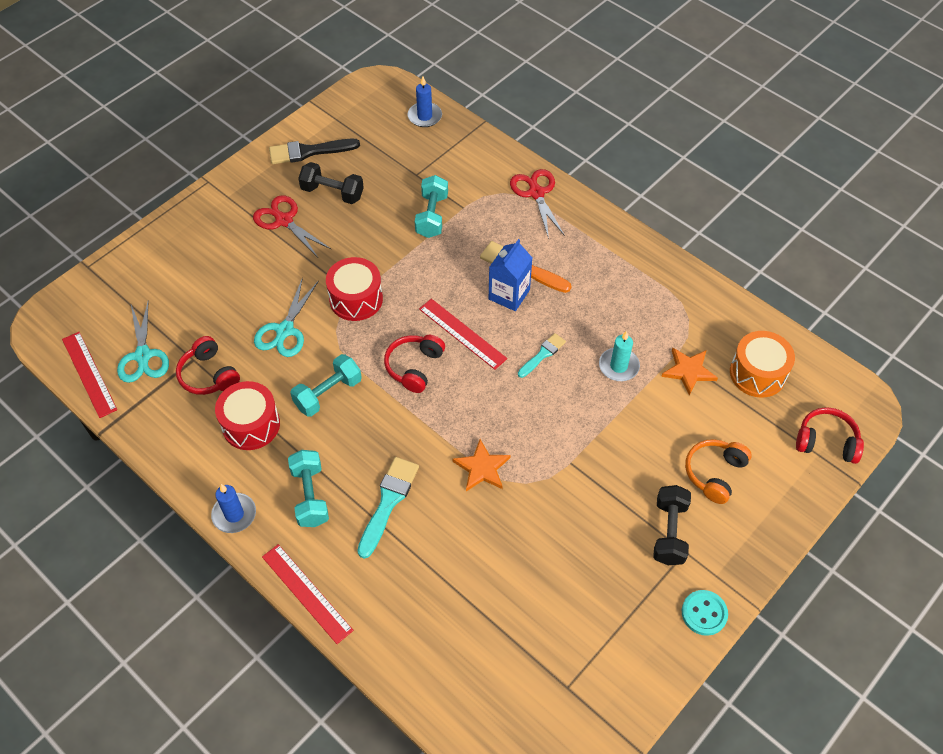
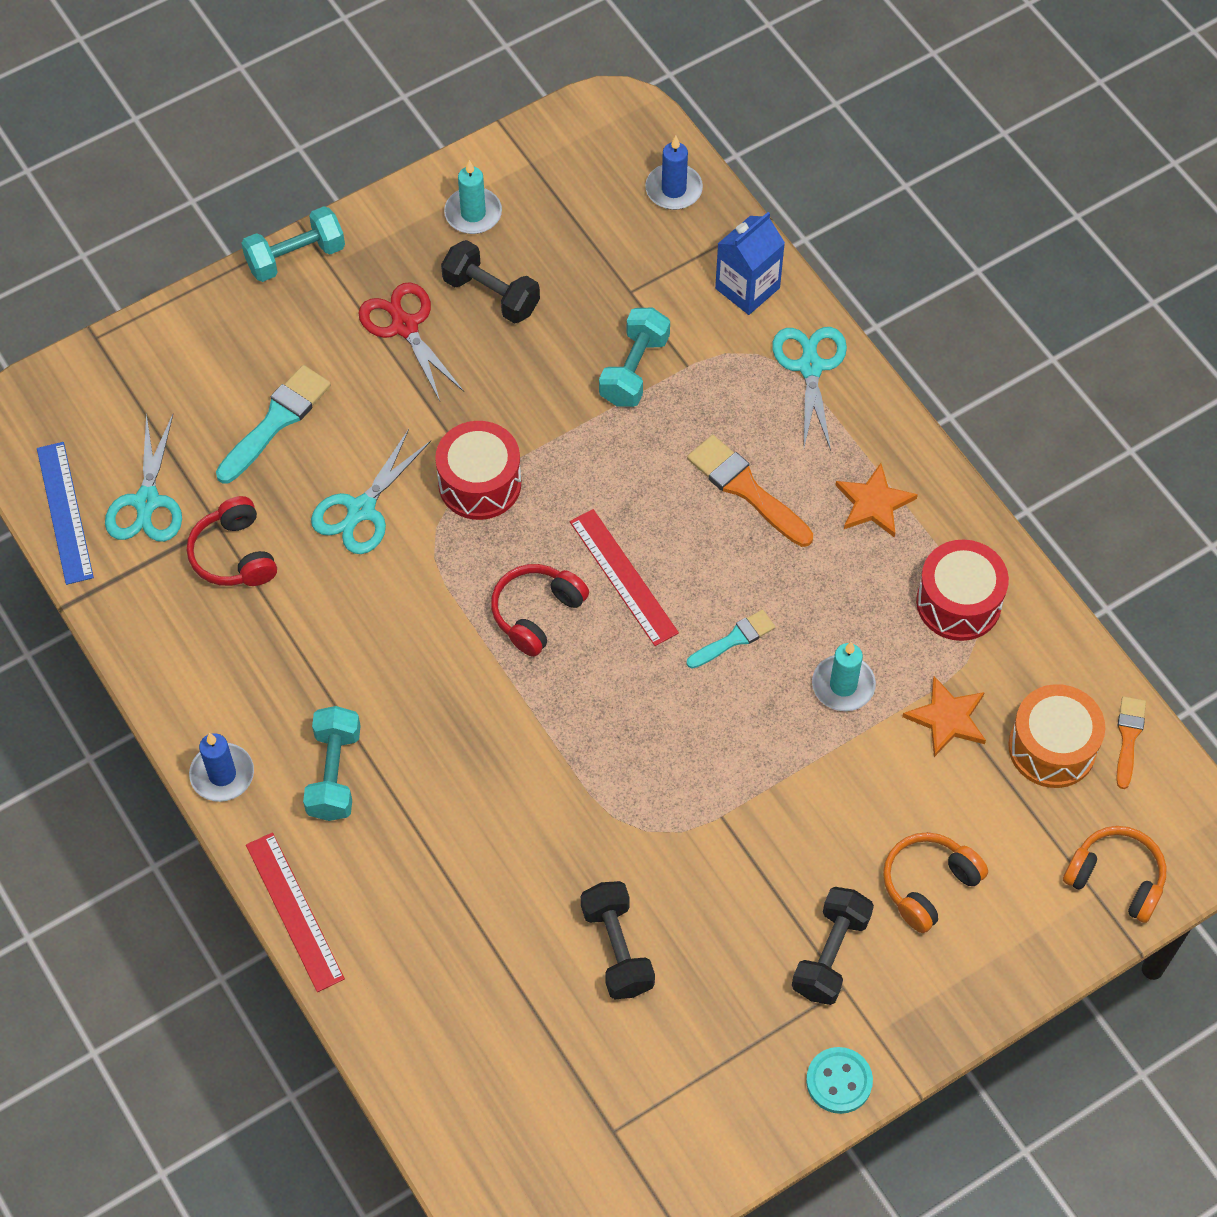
camera: 15 degrees right, 5 degrees up
(89, 374) = (64, 512): red ruler -> blue ruler
(251, 425) = (277, 646): red drum -> red drum (958, 602)
(309, 151) = (473, 213): black brush -> turquoise candle
(328, 393) = (399, 625): turquoise dumbbell -> turquoise dumbbell (295, 257)
(388, 502) = (442, 810): turquoise brush -> turquoise brush (276, 421)
(482, 468) = (590, 792): orange star -> orange star (874, 503)
(509, 294) = (713, 530): blue carton -> blue carton (747, 288)
(531, 563) = (617, 949): none -> black dumbbell
(536, 193) = (810, 367): red scissors -> turquoise scissors
(800, 357) = (1128, 737): none -> orange brush
(826, 442) = (1116, 879): red headphones -> orange headphones

